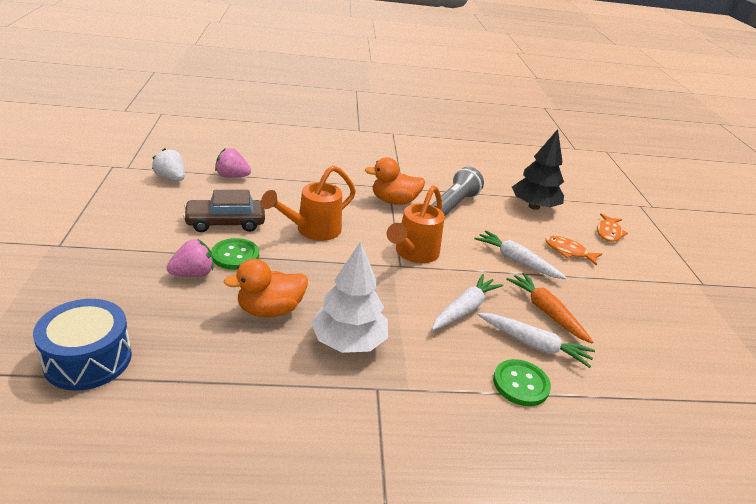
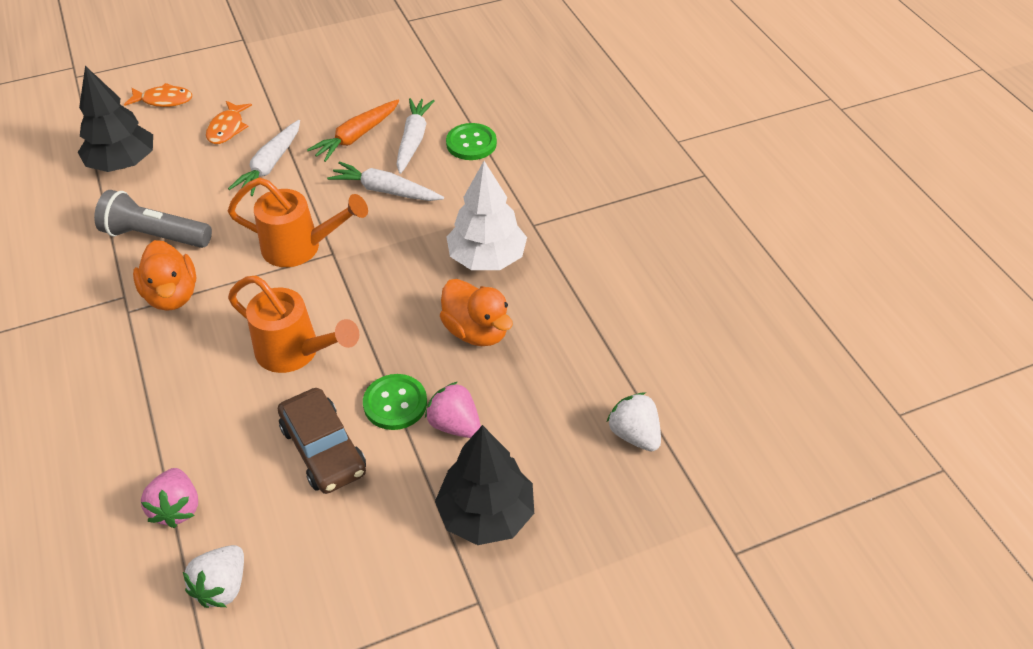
camera: 105 degrees left, 15 degrees up
(88, 359) = (634, 434): blue drum -> white strawberry
(111, 265) = (486, 514): none -> black tree

